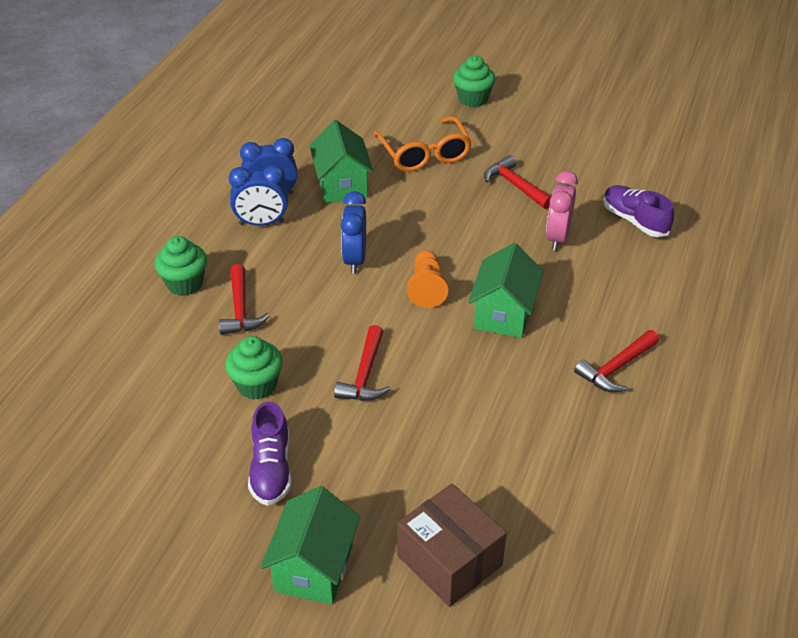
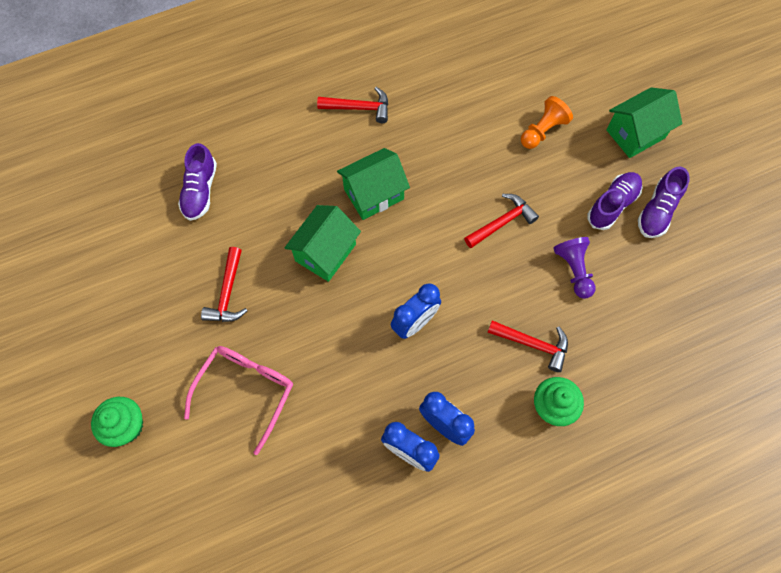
camera: 135 degrees left, 25 degrees up
(216, 500) = (657, 211): none -> purple shoe
(241, 309) = (533, 344): red hammer -> red hammer turned 75 degrees clockwise
(257, 385) = (574, 270): green cupcake -> purple pawn
(342, 185) = (345, 413): green house -> green house (325, 252)
(424, 154) = (246, 391): orange glasses -> pink glasses
(426, 288) = (396, 255): orange pawn -> orange pawn (543, 131)
(449, 560) = (565, 86): brown box -> none
(557, 237) = (265, 221): pink clock -> none

